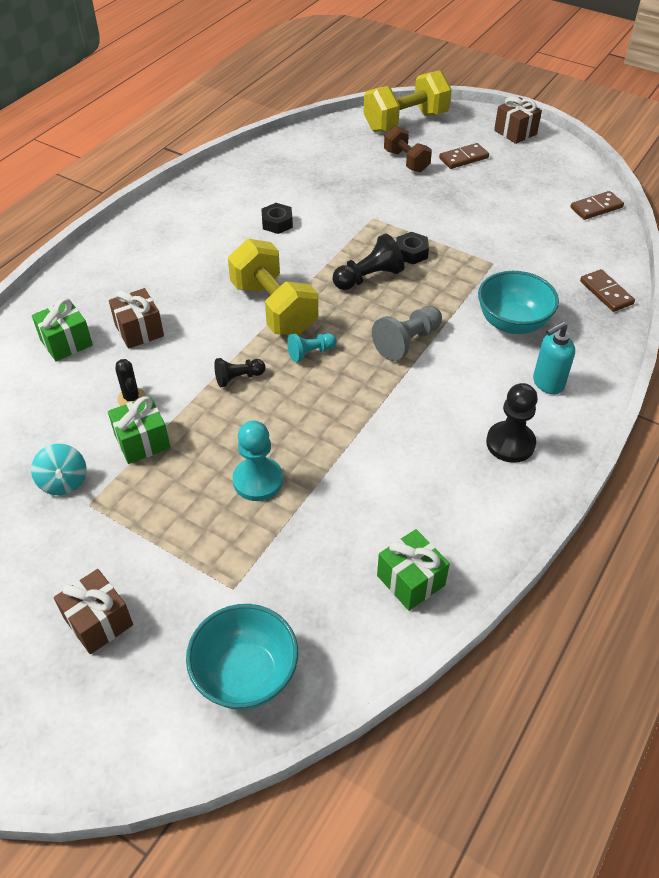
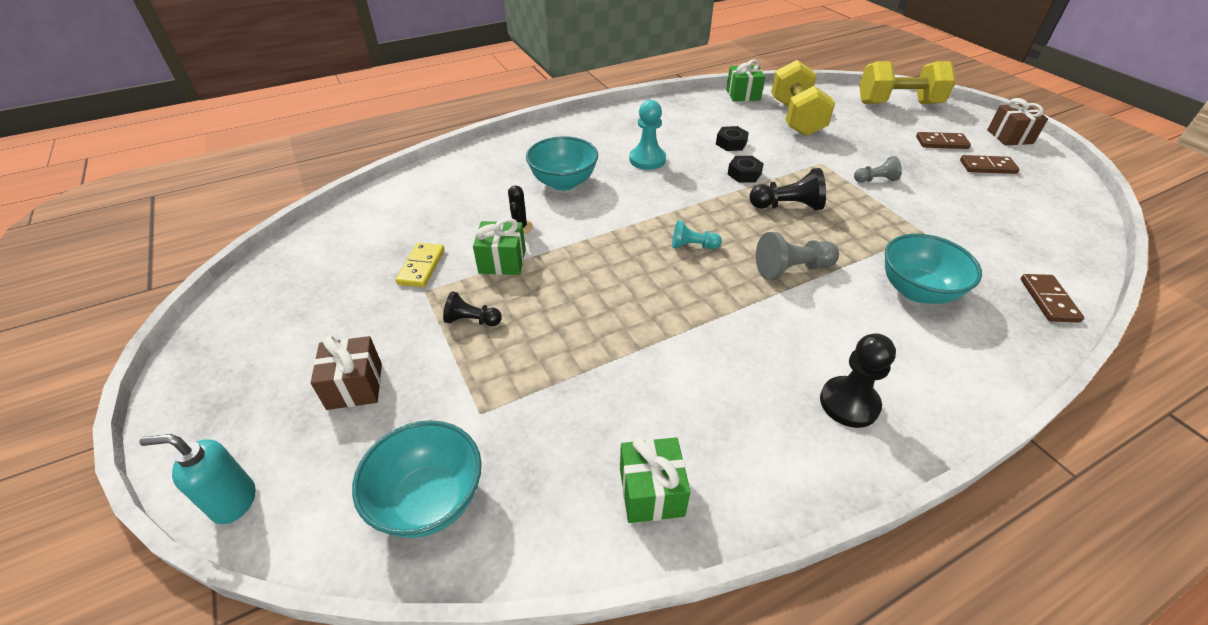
camera: 30 degrees right, 5 degrees down
(64, 482) = (421, 267): turquoise spinning top -> yellow domino
(66, 342) = (504, 173): green gift -> green gift (743, 95)
(139, 330) = (563, 182): brown gift -> turquoise bowl
(238, 378) = (615, 243): black pawn -> black pawn (472, 320)
(258, 480) = (571, 330): turquoise pawn -> turquoise pawn (647, 159)
(274, 308) = (684, 202): yellow dumbbell -> yellow dumbbell (796, 118)
(406, 161) = (881, 131): brown dumbbell -> none
(411, 253) = (842, 199): black nut -> black nut (744, 174)
(428, 221) = (875, 180): none -> grey pawn
(547, 383) = (927, 362): turquoise soap dispenser -> turquoise soap dispenser (233, 502)
(596, 207) = (1074, 220): brown domino -> brown domino (987, 167)

